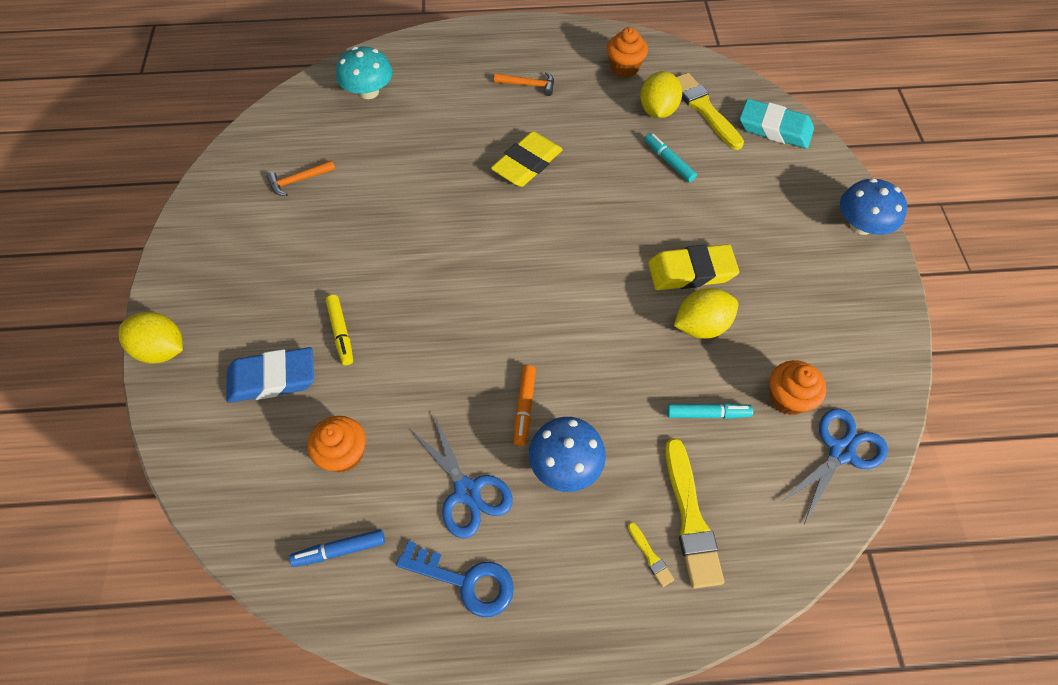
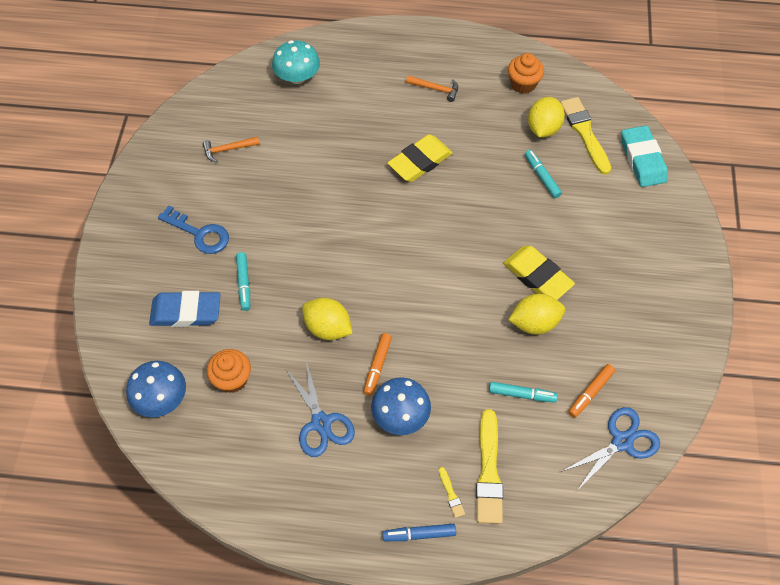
camera: 10 degrees right, 0 degrees up
(162, 349) = (105, 276): yellow lemon -> yellow lemon (328, 328)
(339, 550) = (219, 450): blue marker -> blue marker (419, 534)
(341, 333) = (244, 284): yellow marker -> turquoise marker
(466, 581) = (308, 488): blue key -> blue key (200, 234)
(691, 271) = (537, 276): yellow eraser -> yellow eraser turned 45 degrees clockwise
(774, 128) = (642, 159): turquoise eraser -> turquoise eraser turned 45 degrees clockwise
(787, 398) = (590, 393): orange cupcake -> orange marker
(861, 225) = (694, 258): blue mushroom -> blue mushroom (161, 398)

